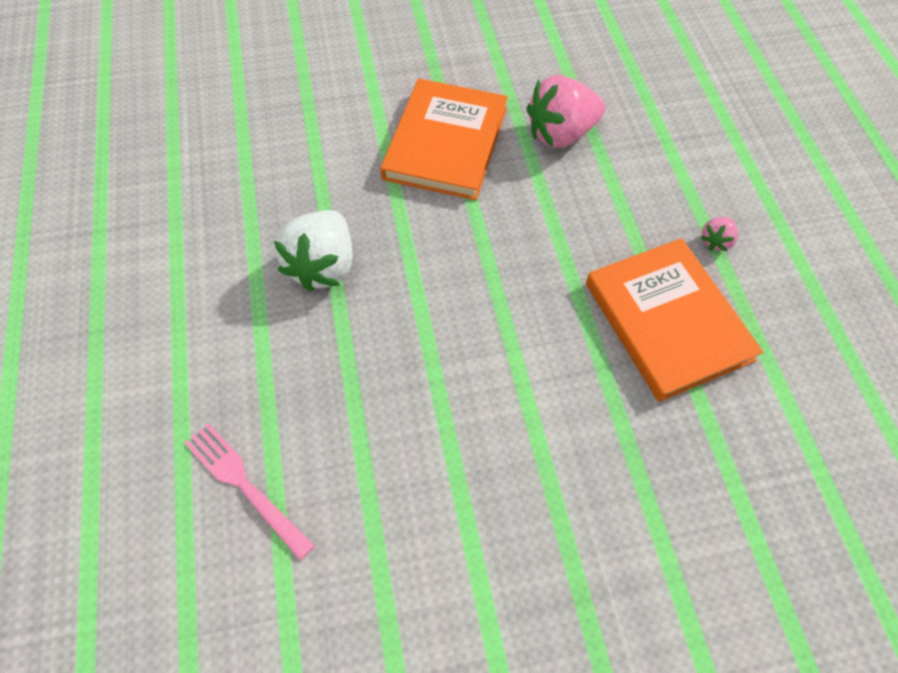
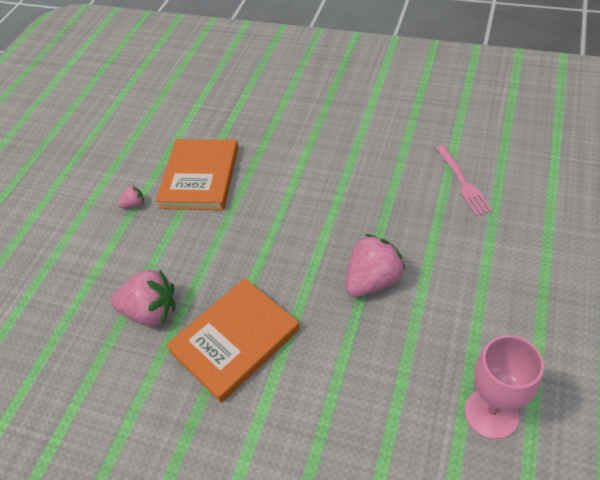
camera: 145 degrees left, 10 degrees down
(144, 180) = (491, 413): none -> pink goblet
(323, 266) = (373, 280): white strawberry -> pink strawberry

